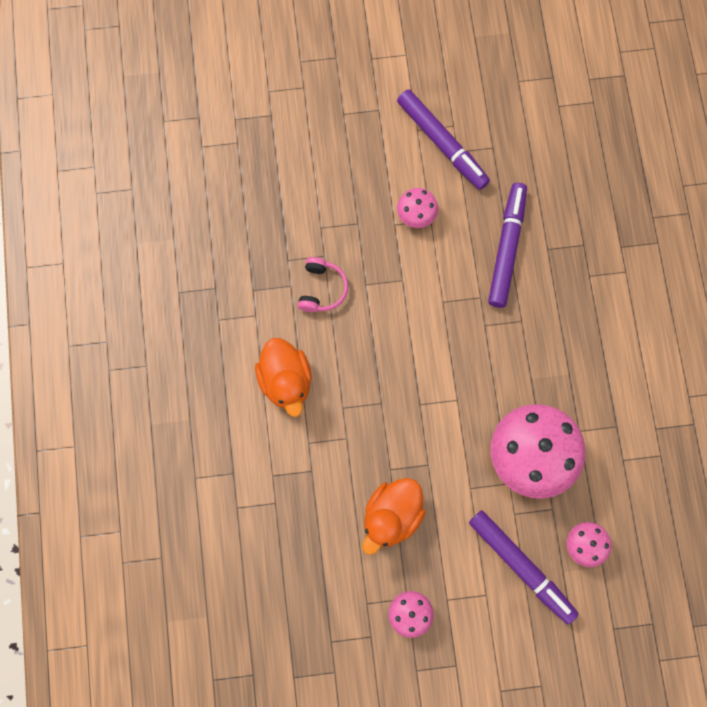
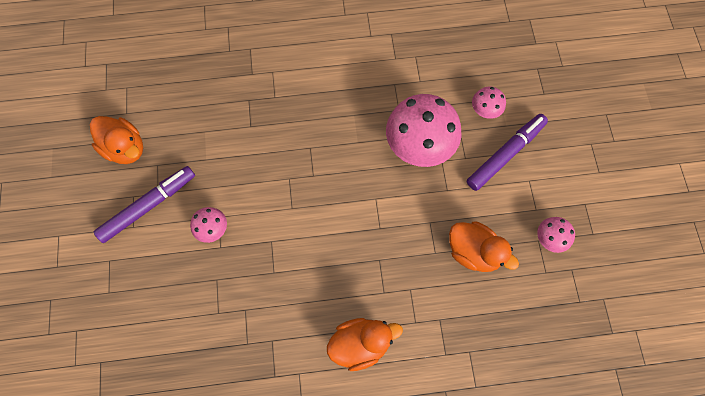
camera: 90 degrees left, 5 degrees down
(322, 289) = (276, 311): pink headphones -> none
(507, 248) = (247, 156): purple marker -> none
(512, 110) = (125, 148): none -> orange duck

